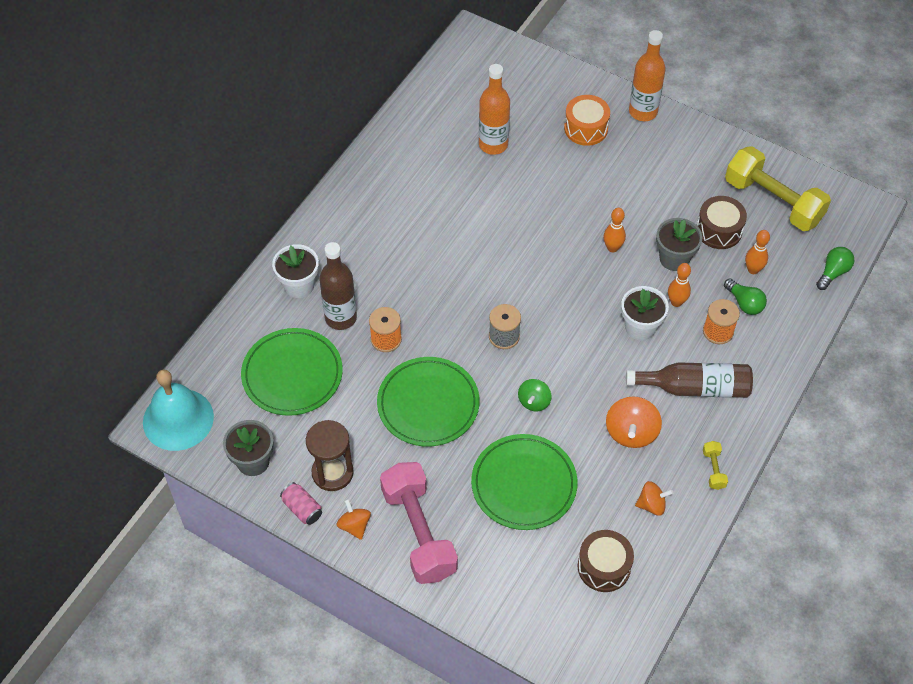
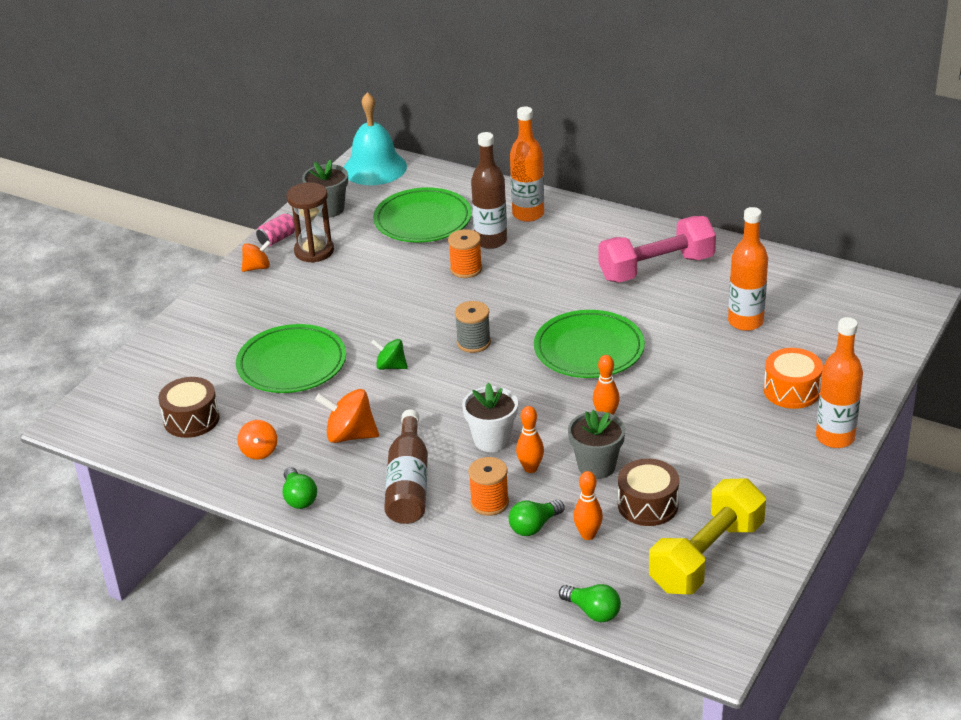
camera: 90 degrees right, 20 degrees down
(299, 285) = (528, 214): white flower pot -> orange bottle
(418, 532) = (246, 303): pink dumbbell -> pink dumbbell (656, 268)
(428, 404) = (388, 299): green plate -> green plate (589, 349)
(713, 469) = (299, 498): yellow dumbbell -> green light bulb

